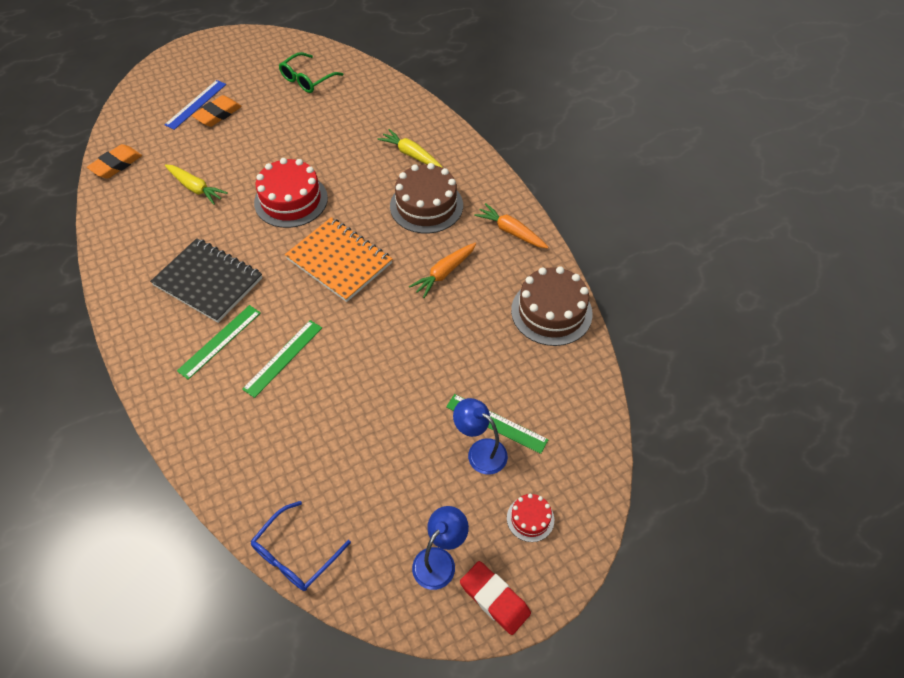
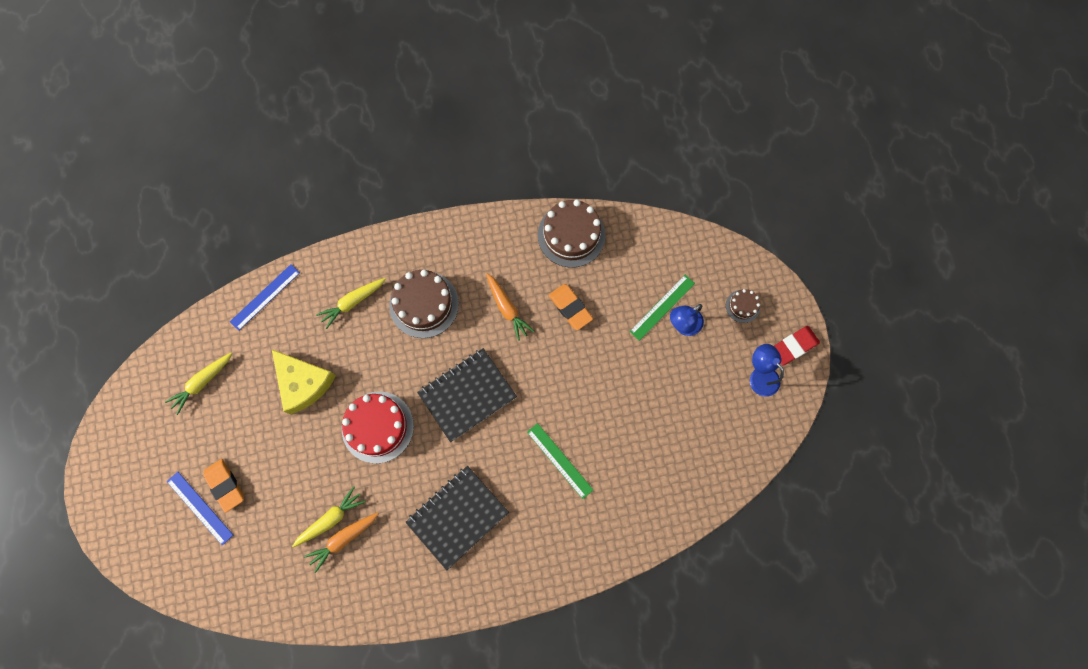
camera: 75 degrees left, 20 degrees up
(116, 165) = (268, 600): orange eraser -> orange eraser (570, 308)
(220, 341) = (528, 513): green ruler -> none
(295, 555) = (734, 476): blue glasses -> none
(307, 79) = (202, 383): green glasses -> yellow carrot
(322, 140) = (303, 383): none -> yellow cheese
(339, 261) = (467, 395): orange notebook -> black notebook
(397, 97) = (265, 297): none -> blue ruler
(511, 231) = (477, 241): orange carrot -> orange carrot (343, 539)
(530, 518) = (742, 306): red cake -> brown cake

